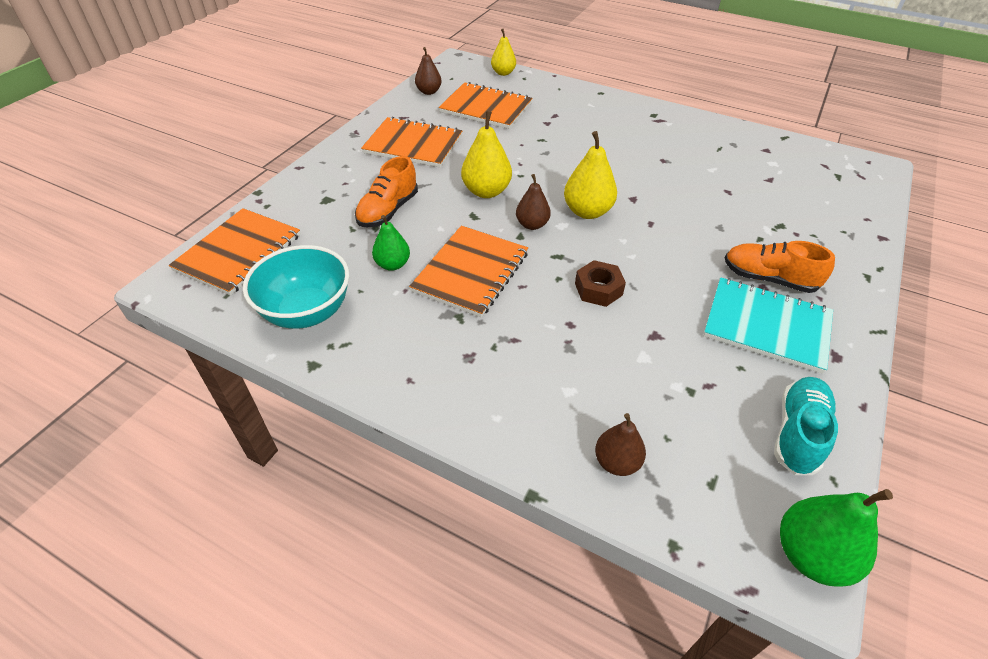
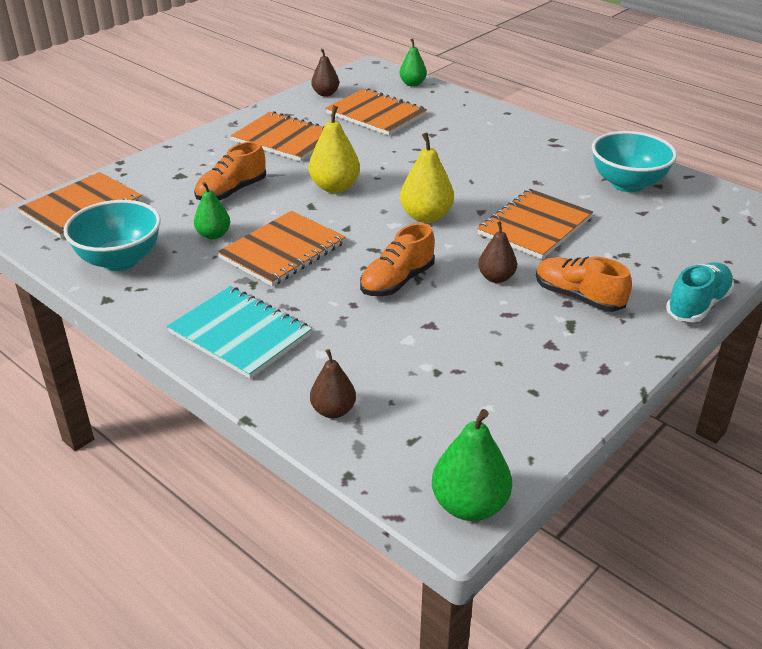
camera: 15 degrees right, 10 degrees down
(503, 73) = (412, 84): yellow pear -> green pear
(532, 225) = (364, 220): brown pear -> brown pear (496, 278)
(598, 289) = (397, 281): brown nut -> orange shoe
(688, 207) = (535, 226): none -> orange notebook
(741, 152) = (627, 184): none -> turquoise bowl
(767, 326) = (548, 334): turquoise notebook -> turquoise notebook (240, 334)
(798, 433) = (520, 420): turquoise shoe -> turquoise shoe (697, 305)

